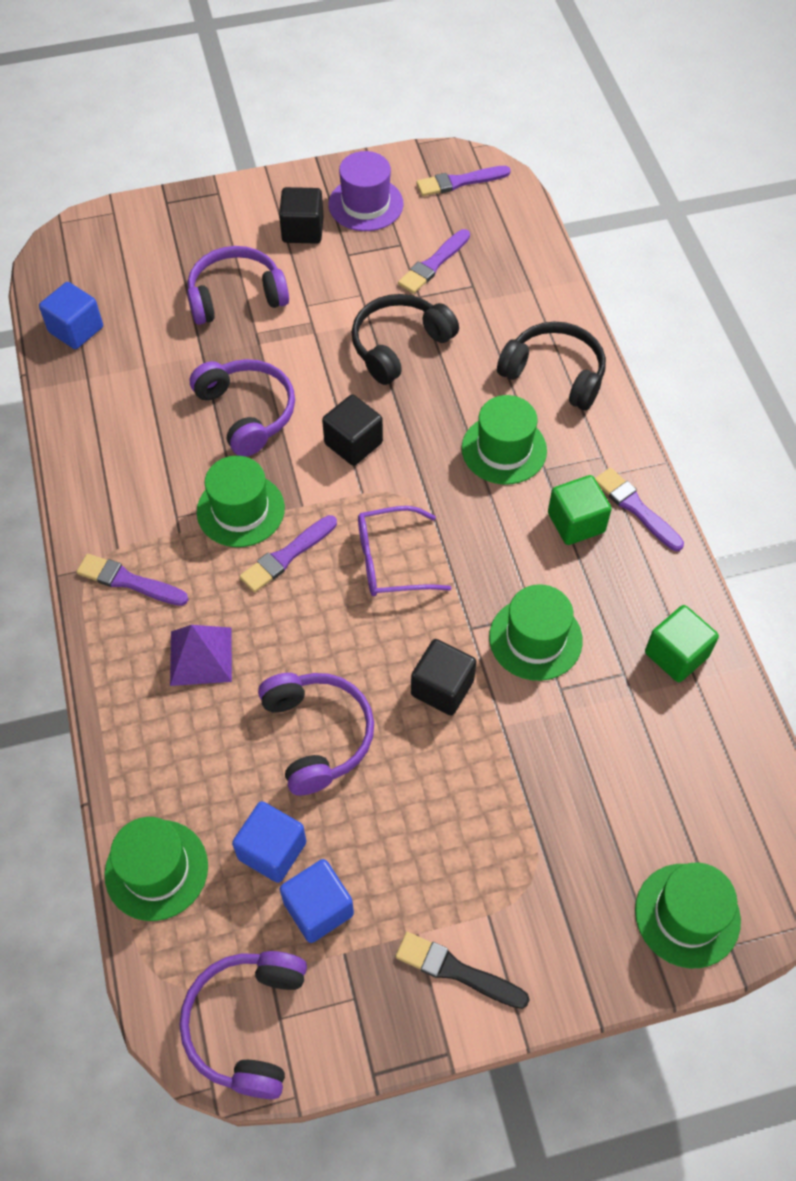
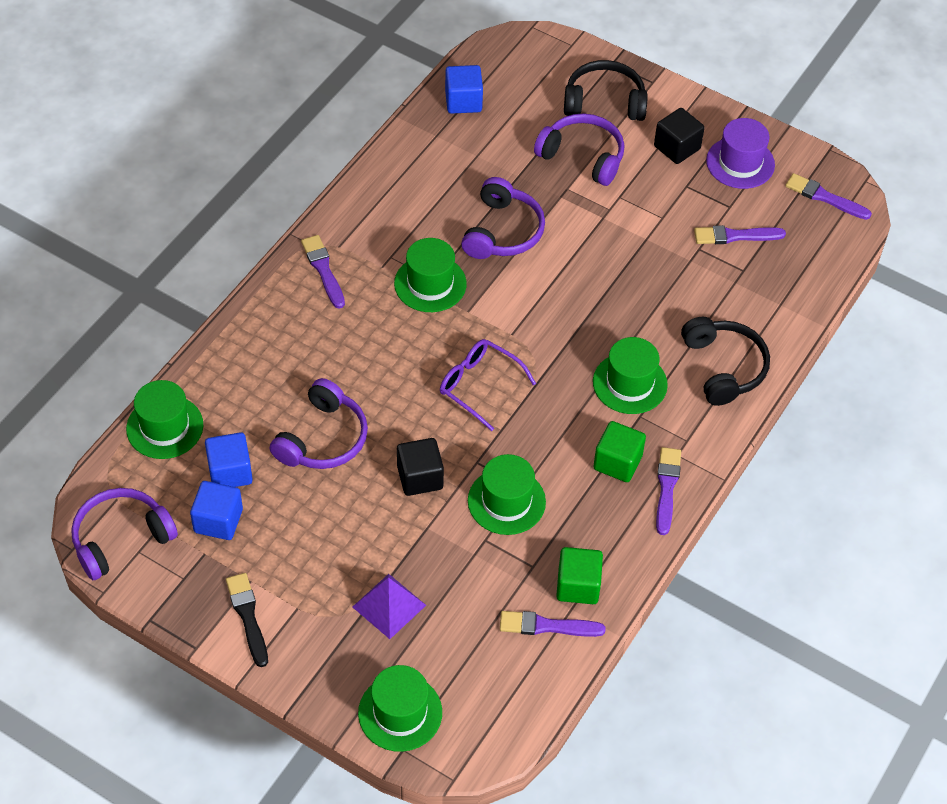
camera: 45 degrees right, 5 degrees down
(201, 656) = (313, 343): purple pyramid -> purple pyramid (389, 606)
(287, 555) = (424, 331): purple brush -> purple brush (547, 626)
(353, 443) = (542, 302): black cube -> none
(399, 345) = (646, 268): black headphones -> black headphones (604, 102)

